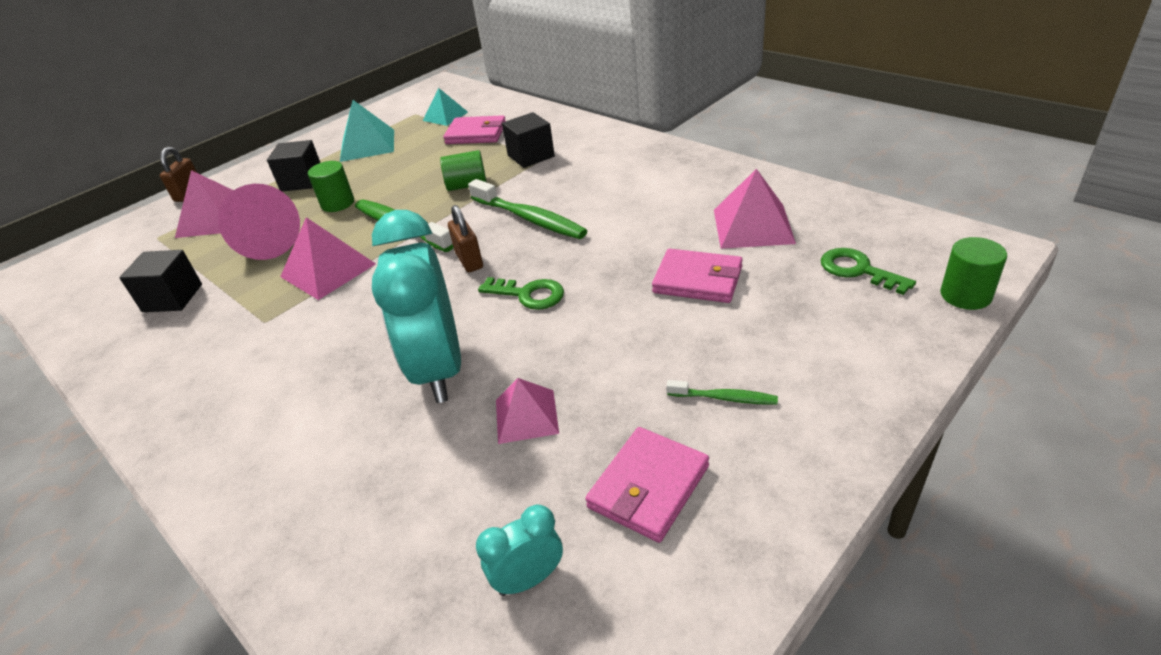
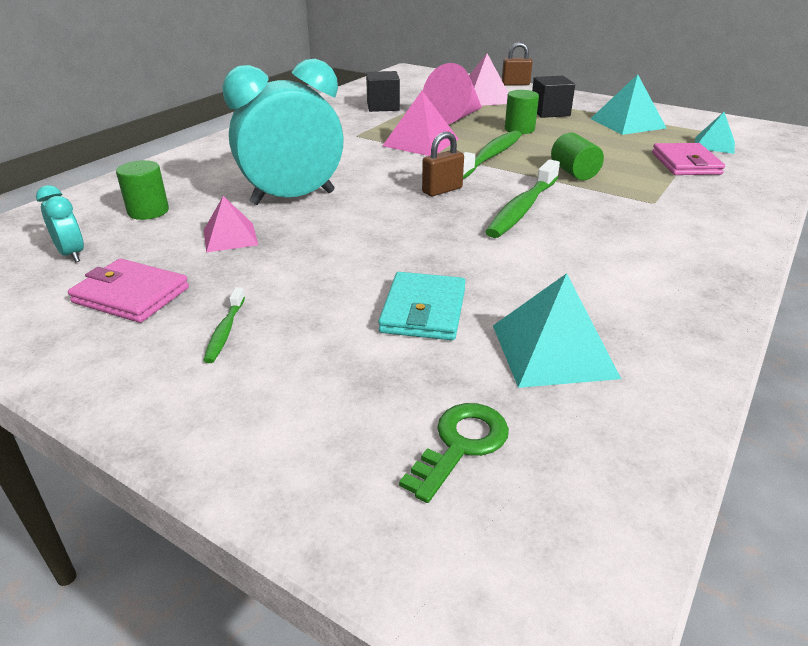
camera: 75 degrees right, 5 degrees down
(529, 294) = (392, 221): green key -> none
(531, 156) = (654, 195): black cube -> none
(697, 280) = (423, 311): pink wallet -> turquoise wallet
(753, 226) = (553, 350): pink pyramid -> turquoise pyramid
(965, 295) = (404, 567): green cylinder -> green cylinder (148, 211)

